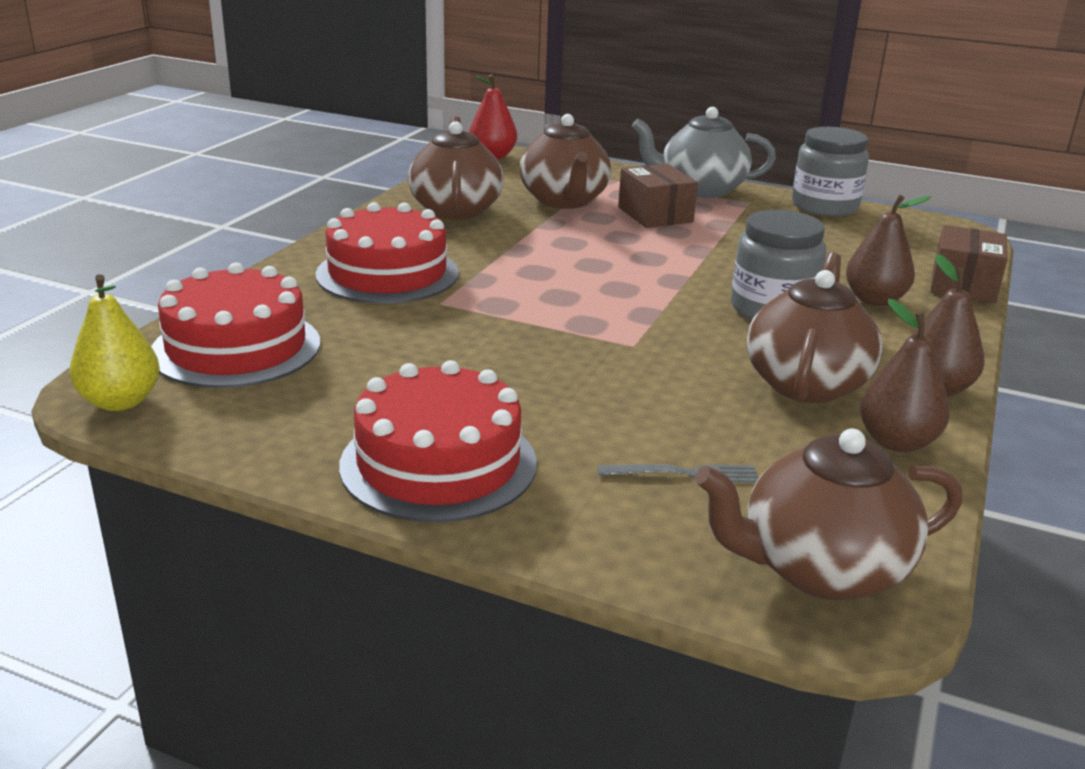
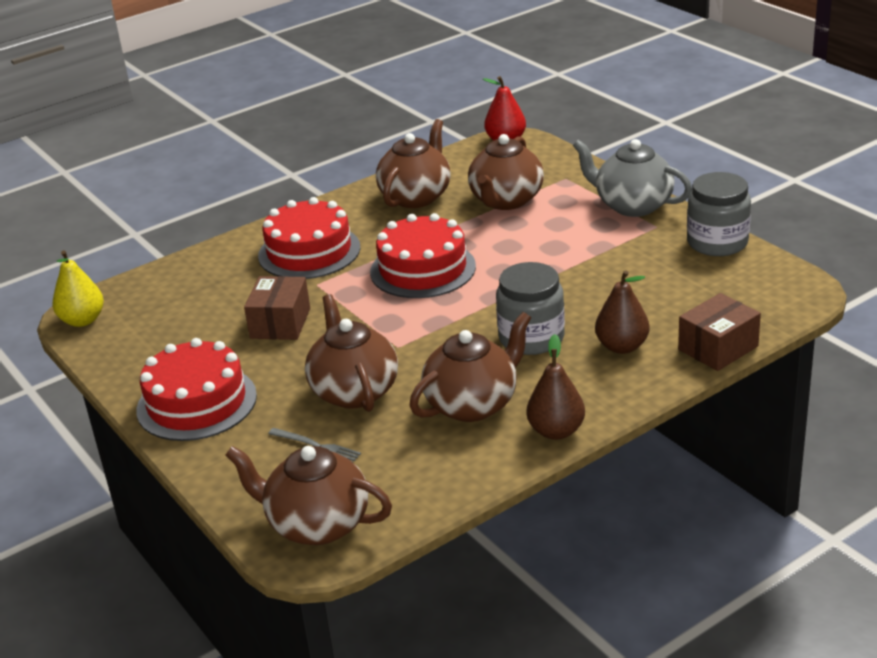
camera: 35 degrees right, 5 degrees up
(236, 347) = (169, 295): red cake -> red cake (423, 269)
(644, 401) = (354, 391): none -> brown teapot
(655, 215) = (560, 227): brown box -> brown box (280, 323)
(896, 442) = (471, 462): brown pear -> none

